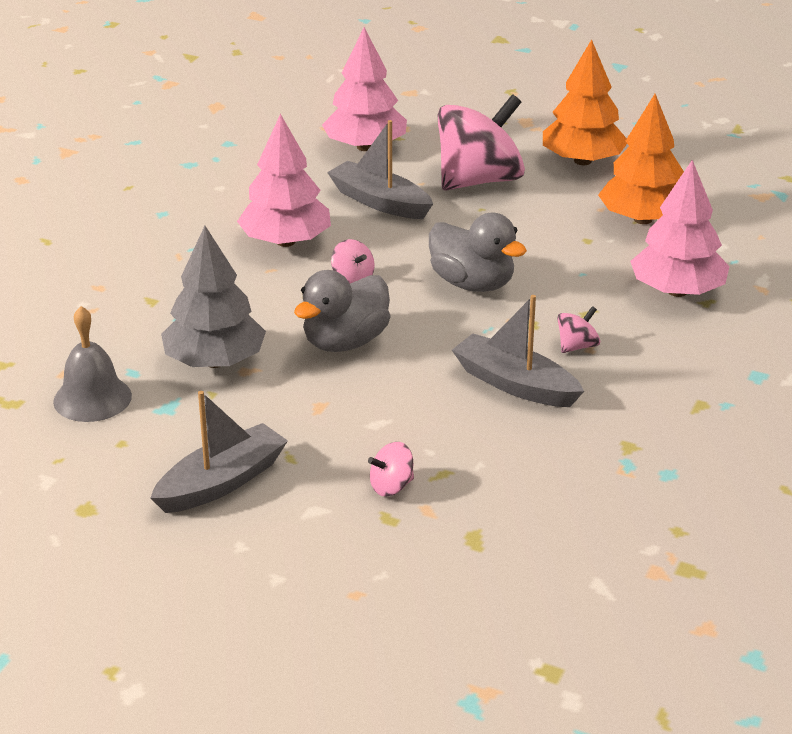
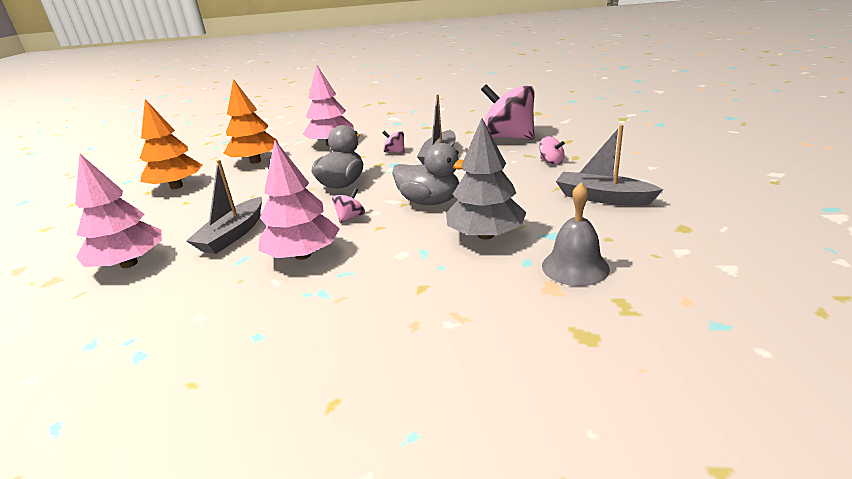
camera: 105 degrees left, 5 degrees down
(479, 180) = (201, 209): pink spinning top -> pink spinning top (508, 137)

